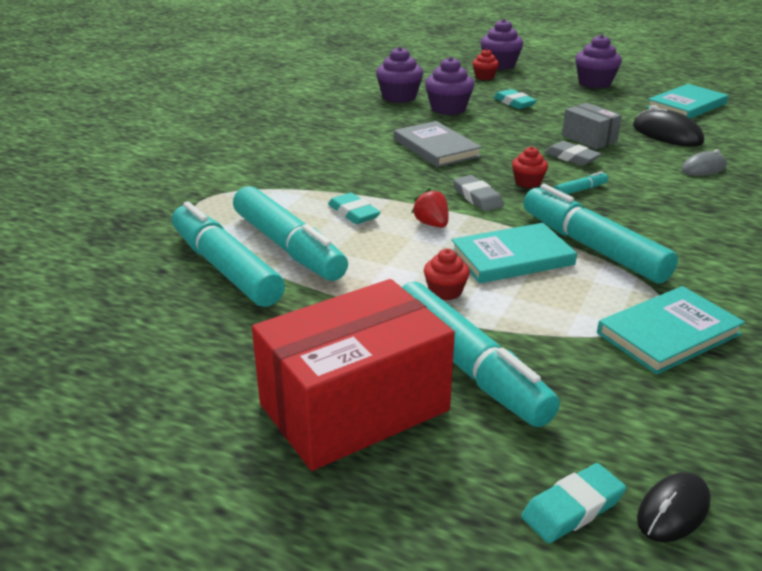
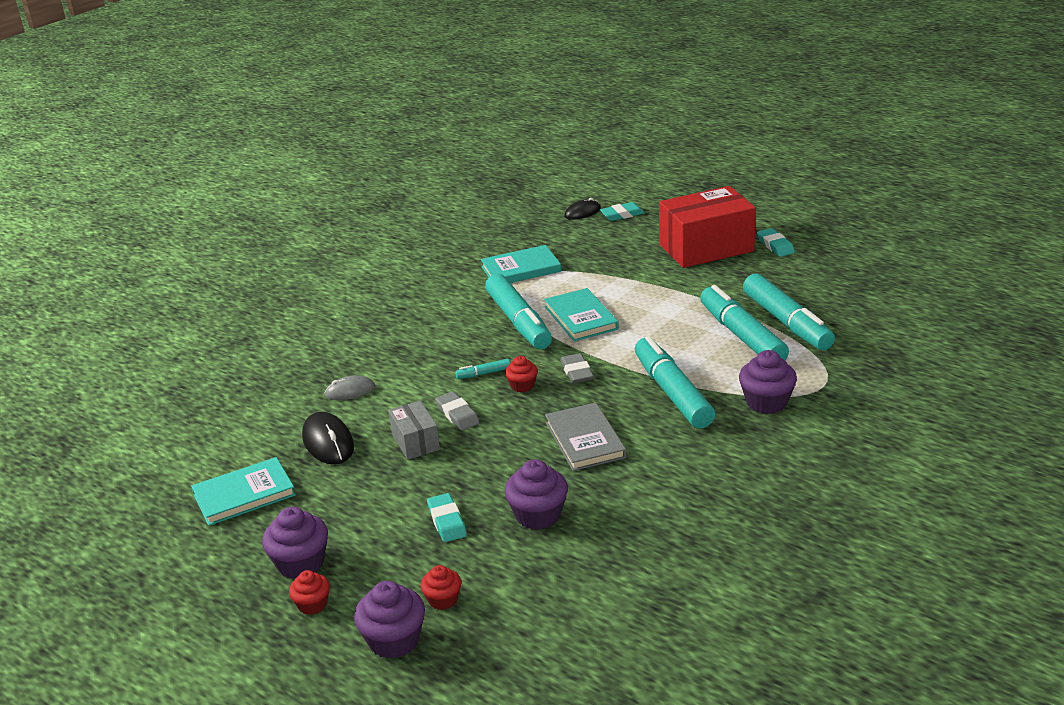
camera: 165 degrees left, 0 degrees up
(353, 213) = (687, 363): turquoise eraser -> turquoise eraser (775, 246)
(399, 97) = (591, 551): purple cupcake -> purple cupcake (766, 402)
(432, 224) = (626, 348): red strawberry -> none
(445, 291) = (637, 298): red cupcake -> red cupcake (312, 604)
(468, 367) = (642, 260): turquoise marker -> turquoise marker (672, 393)
(512, 257) = (581, 318): turquoise book -> turquoise book turned 75 degrees clockwise

